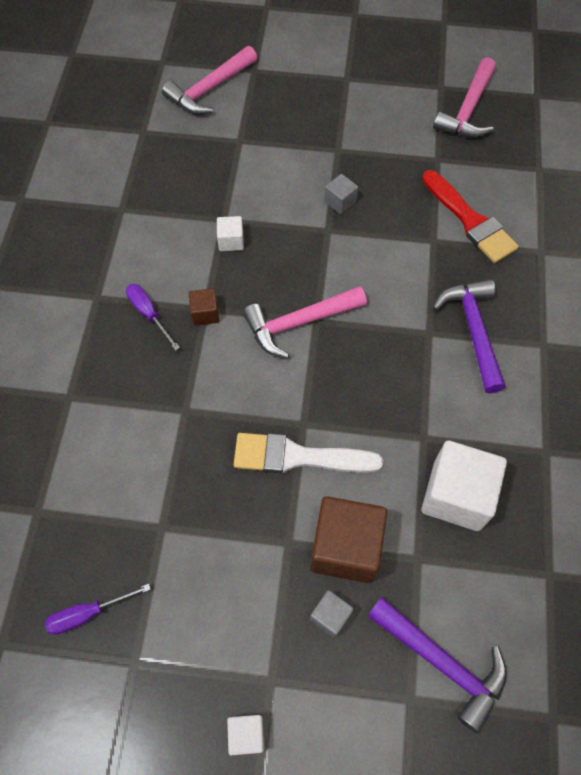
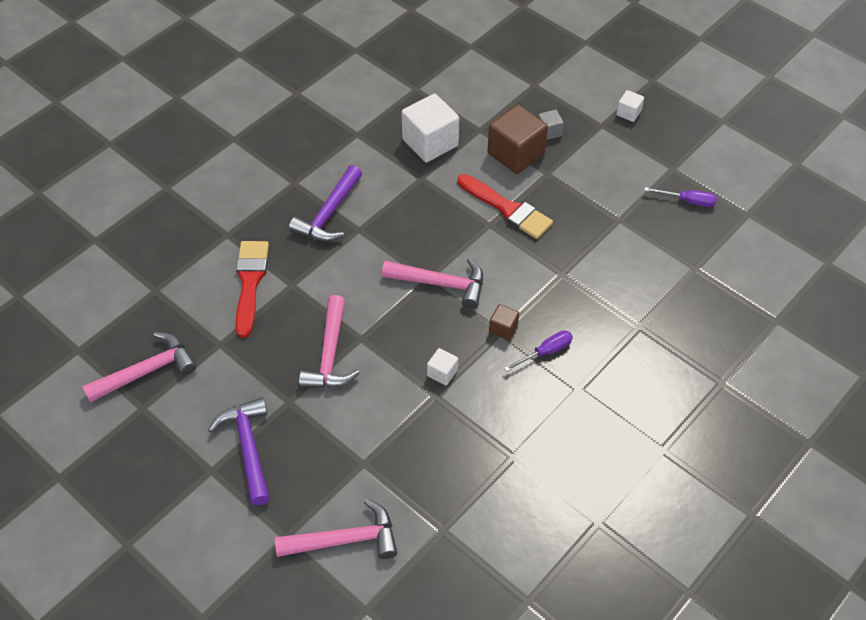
camera: 145 degrees left, 10 degrees down
(149, 314) = (545, 352): purple screwdriver -> purple screwdriver turned 120 degrees counterclockwise
(298, 457) = (507, 209): white brush -> red brush
(340, 202) = (330, 354): grey cube -> pink hammer
(441, 662) = (506, 88): purple hammer -> purple hammer (248, 448)

